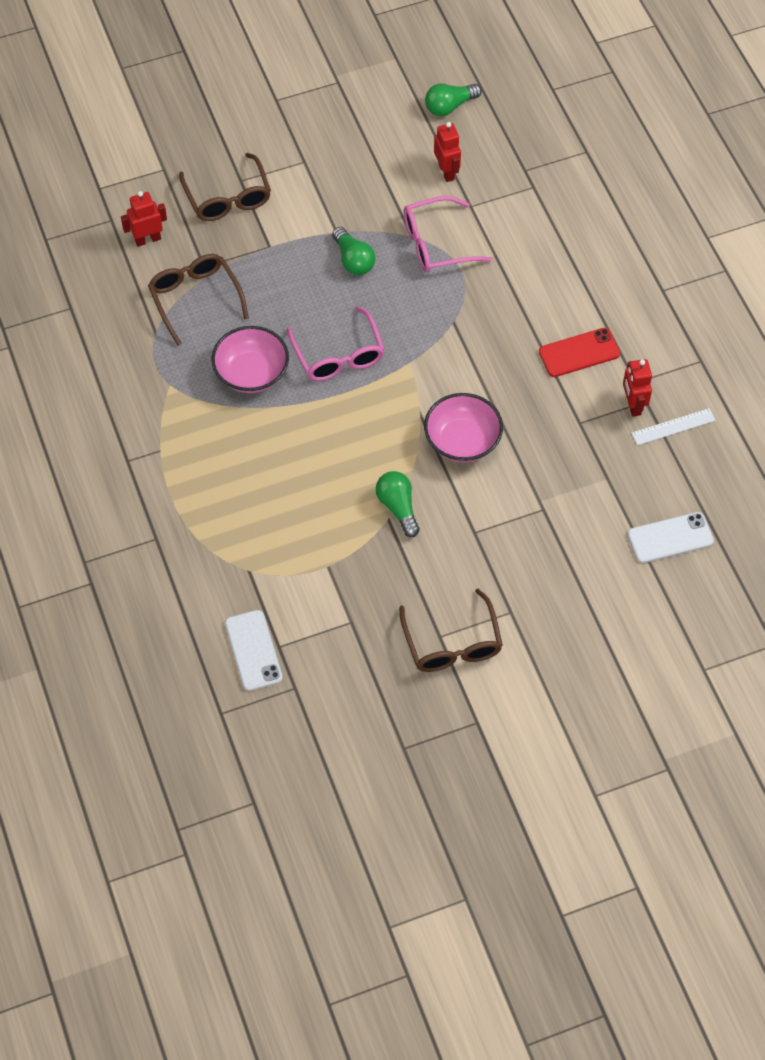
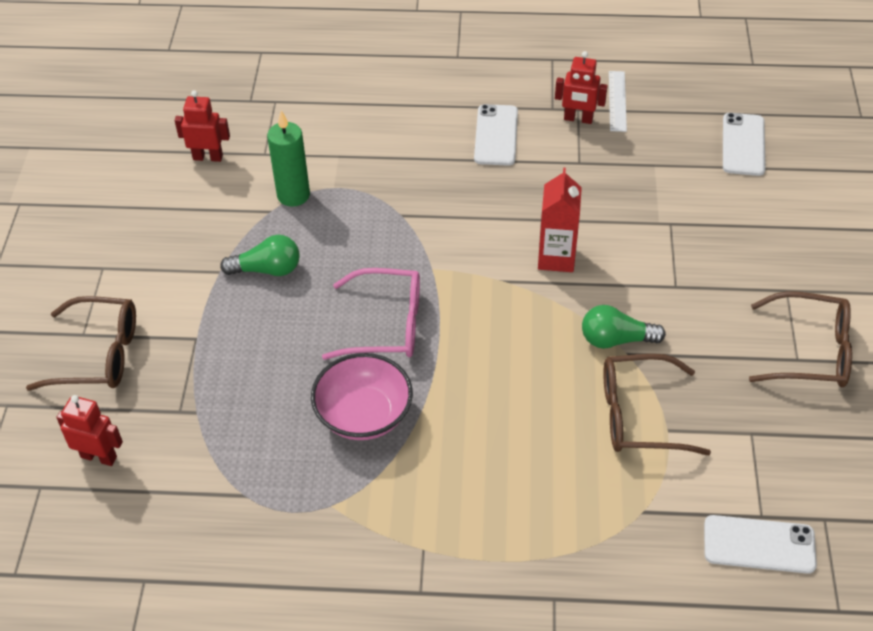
camera: 65 degrees left, 10 degrees down
(147, 239) = (99, 456): red robot -> red robot turned 105 degrees clockwise
(195, 299) = (221, 436): brown glasses -> brown glasses (639, 415)
(436, 244) = (293, 195): pink glasses -> green candle
(449, 106) = (127, 127): green light bulb -> none
(462, 441) = (556, 258): pink bowl -> red carton
(579, 353) = (496, 135): red phone -> white phone

